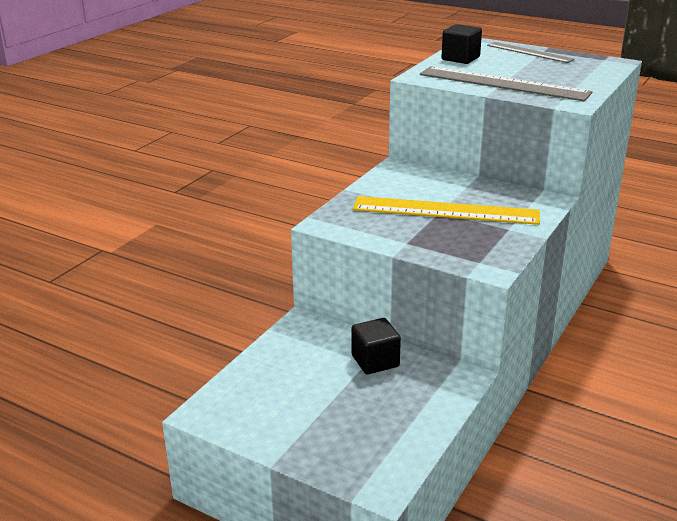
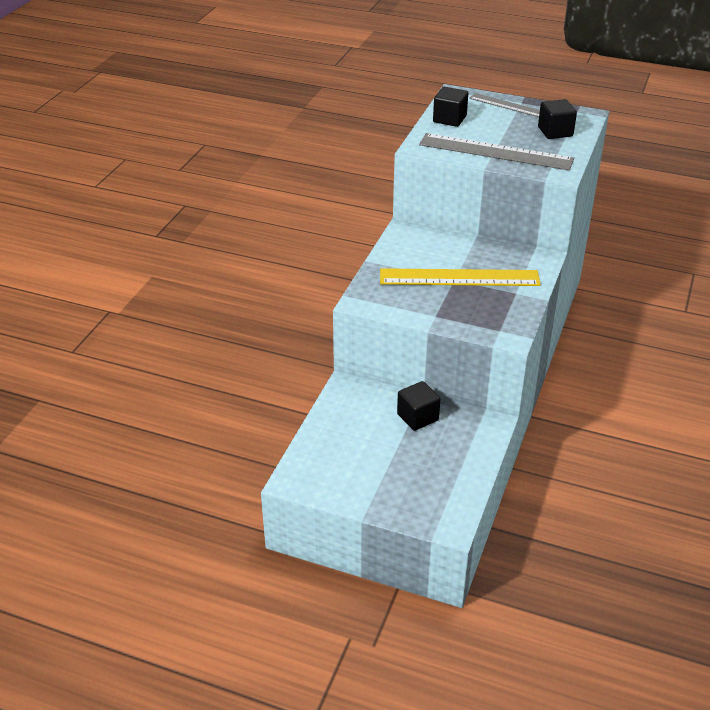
camera: 10 degrees left, 10 degrees up
(575, 72) = (555, 132): none -> black cube

